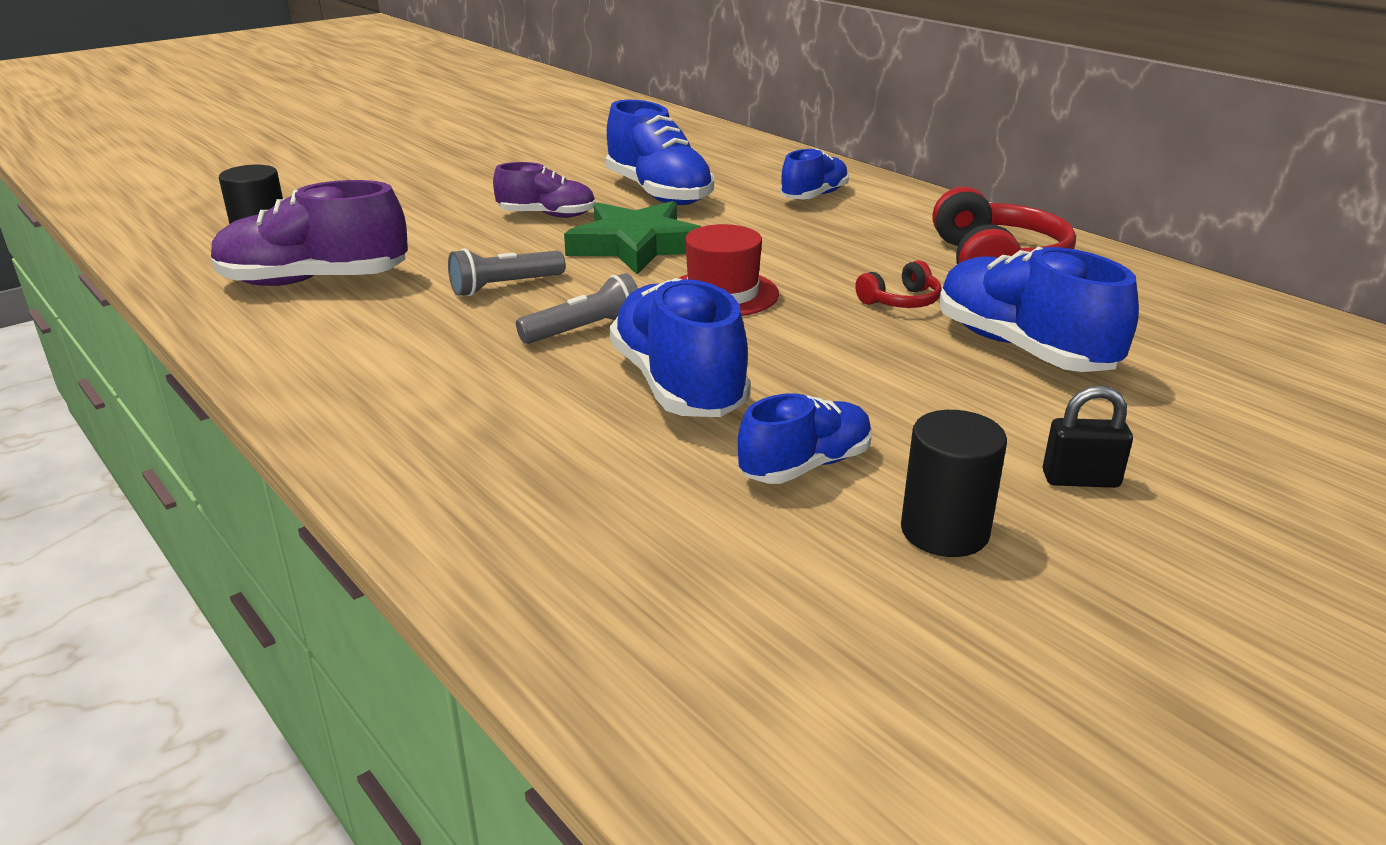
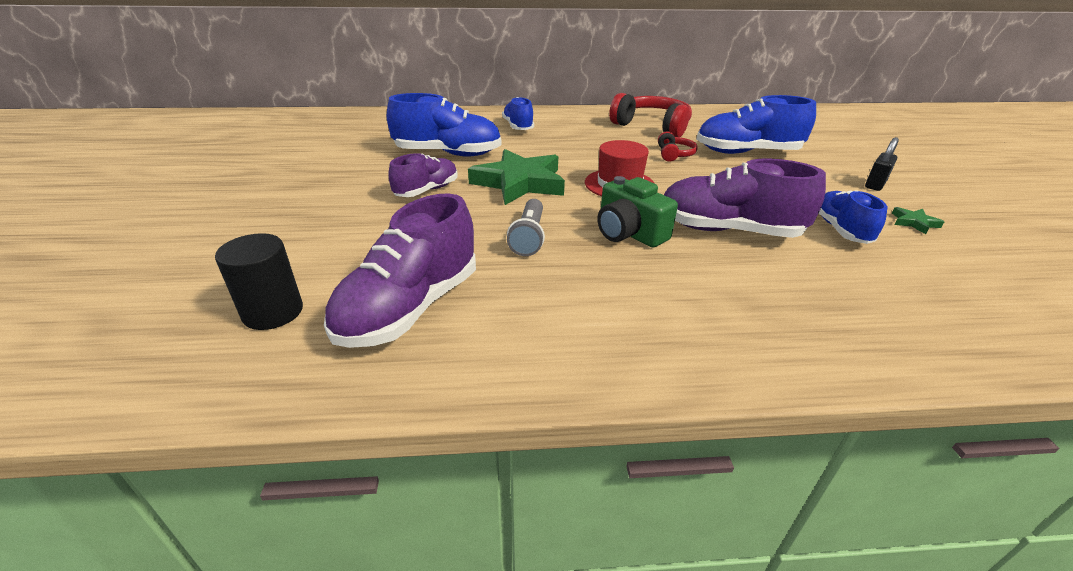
camera: 55 degrees left, 5 degrees up
(584, 330) = (629, 233): grey flashlight -> green camera
(678, 385) = (728, 230): blue shoe -> purple shoe
(944, 531) = (914, 223): black cylinder -> green star

